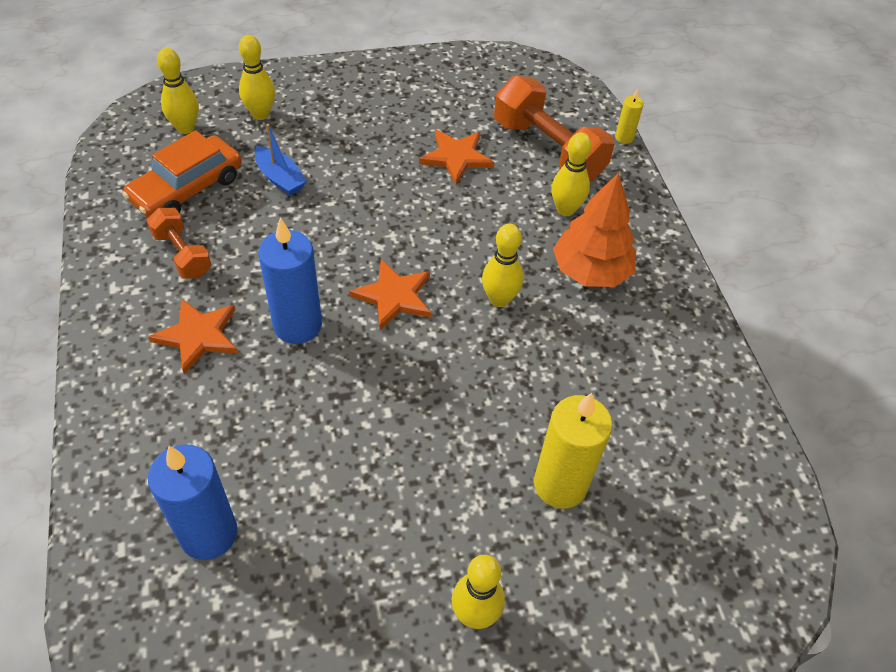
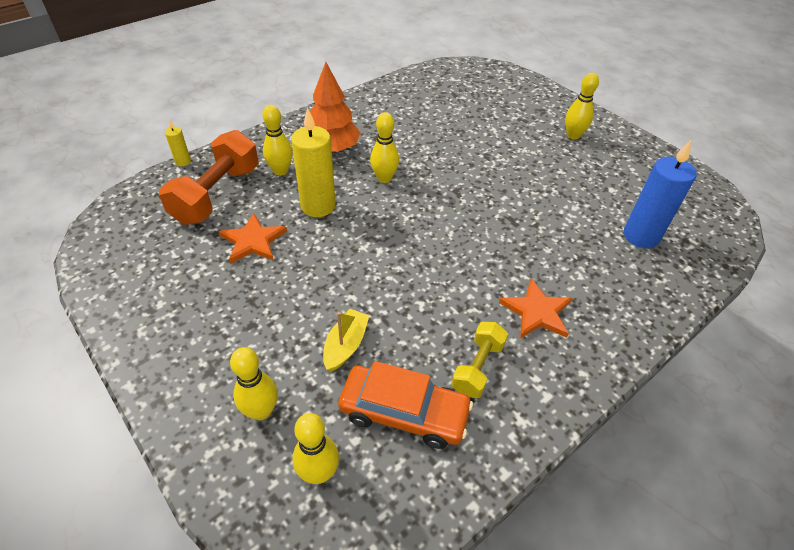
camera: 115 degrees left, 5 degrees down
(182, 254) = (478, 367): orange dumbbell -> yellow dumbbell
(280, 178) = (346, 345): blue boat -> yellow boat
(297, 325) = (482, 262): blue candle -> none
(394, 296) = (419, 225): orange star -> none
(560, 485) = (486, 127): yellow candle -> yellow candle (318, 206)

